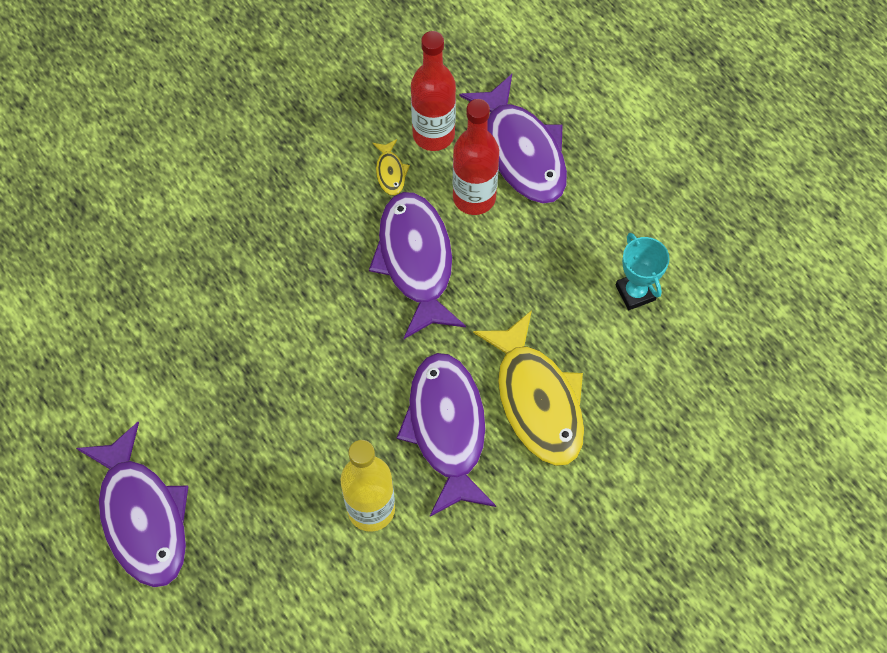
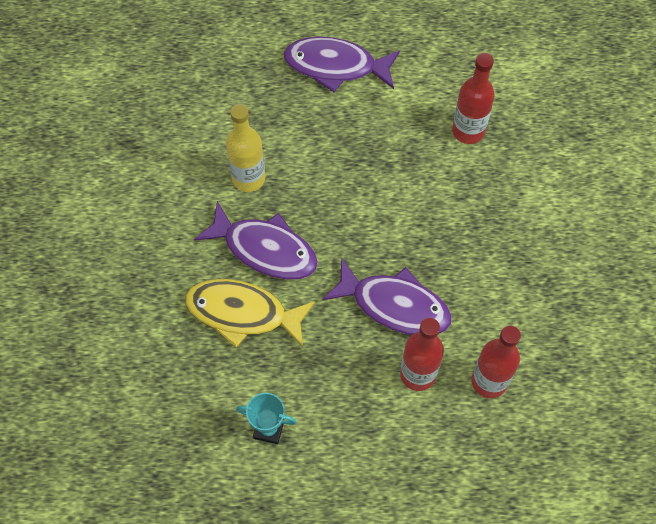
camera: 125 degrees right, 0 degrees up
(145, 314) = (468, 131): none -> red bottle
(390, 172) = (476, 333): yellow fish -> none
(522, 151) = (434, 433): purple fish -> none

